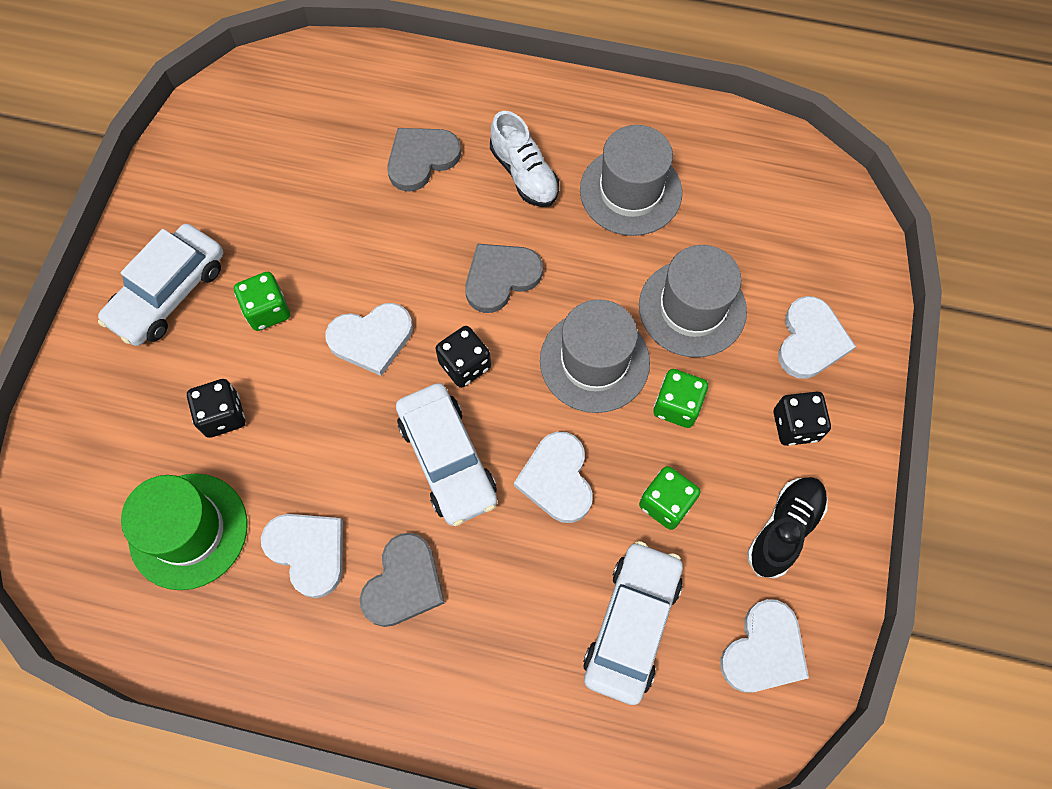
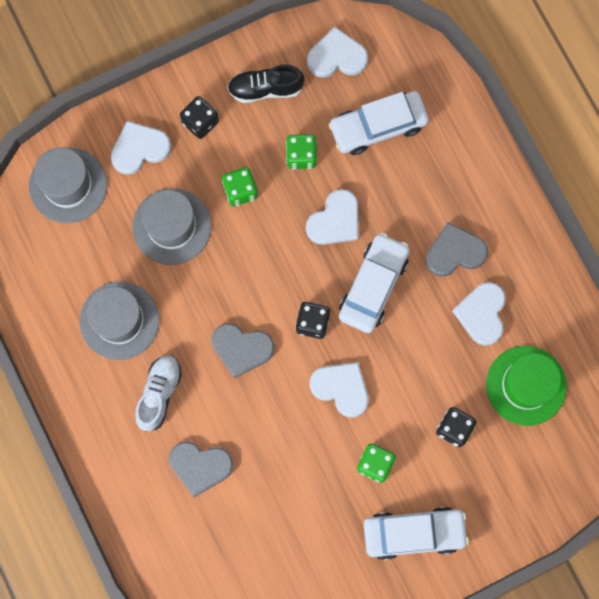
camera: 130 degrees left, 10 degrees up
(594, 361) = (250, 254): grey hat -> grey hat (68, 185)

